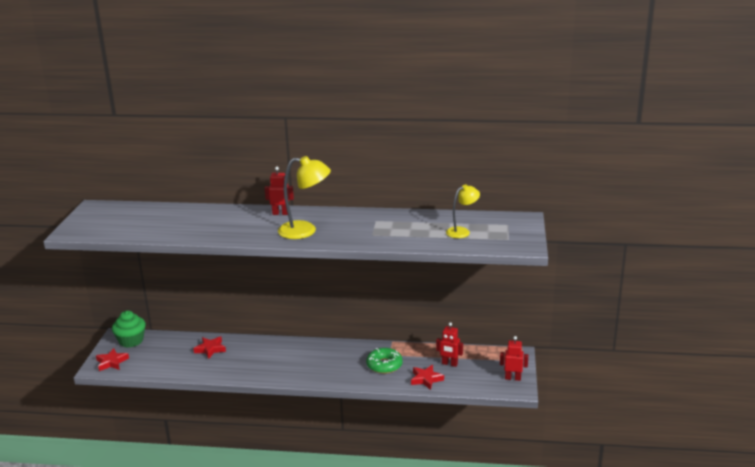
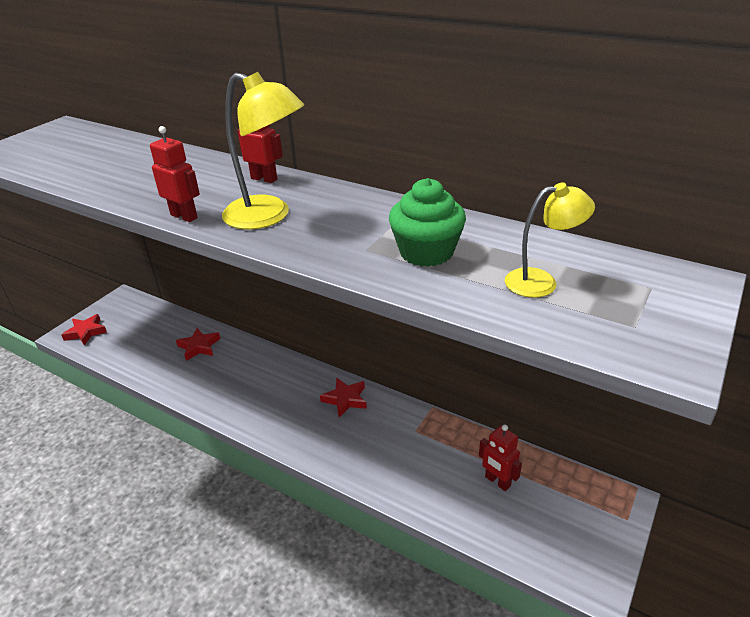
camera: 25 degrees right, 10 degrees up
(131, 341) = (129, 308): green cupcake -> green cupcake (426, 252)
(384, 365) = (396, 449): green donut -> none
(426, 379) = (445, 500): red star -> red star (345, 399)
(513, 378) = (594, 554): red robot -> red robot (184, 216)

